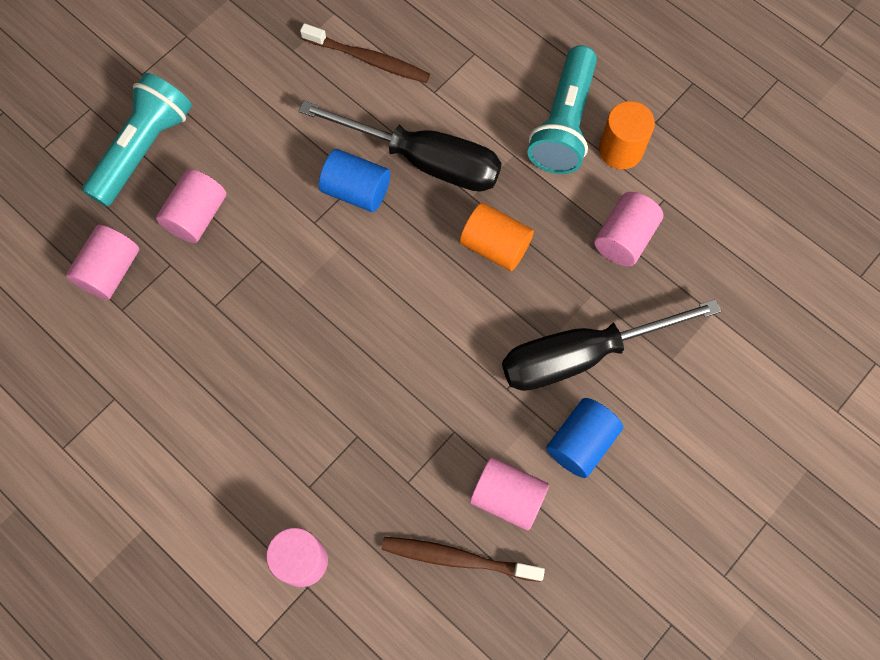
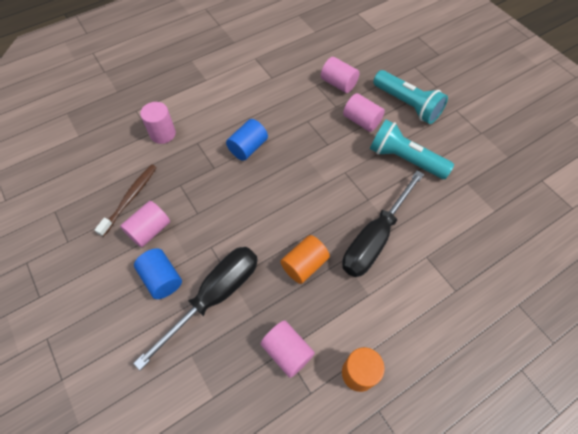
camera: 105 degrees right, 10 degrees down
(356, 191) = (361, 197): blue cylinder -> blue cylinder (248, 148)
(368, 59) = (456, 223): brown toothbrush -> none
(564, 124) = (388, 337): turquoise flashlight -> turquoise flashlight (404, 159)
(582, 355) = (215, 296): black screwdriver -> black screwdriver turned 45 degrees clockwise

